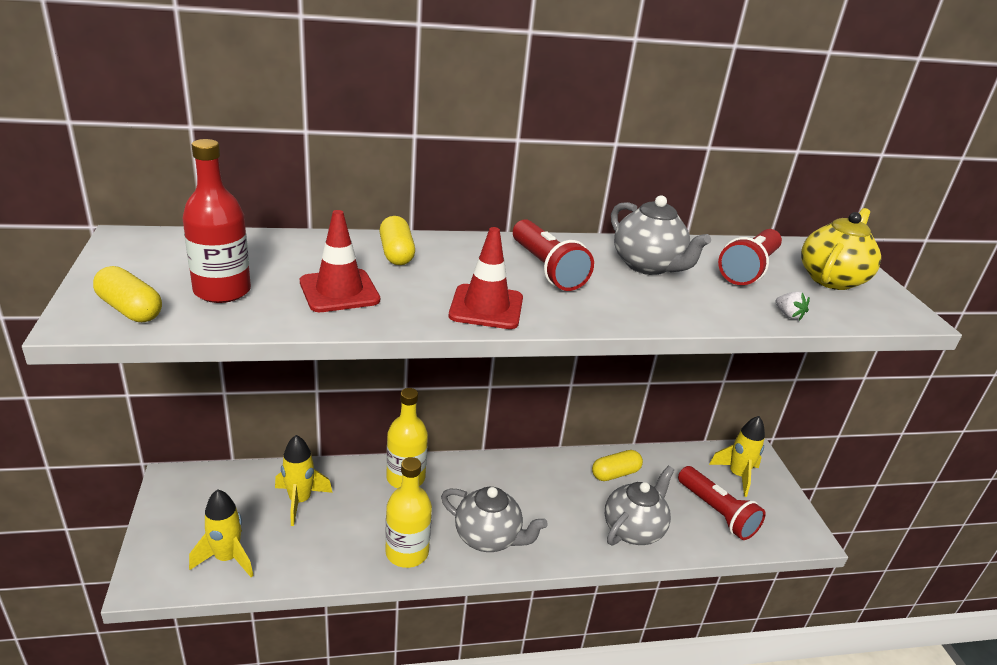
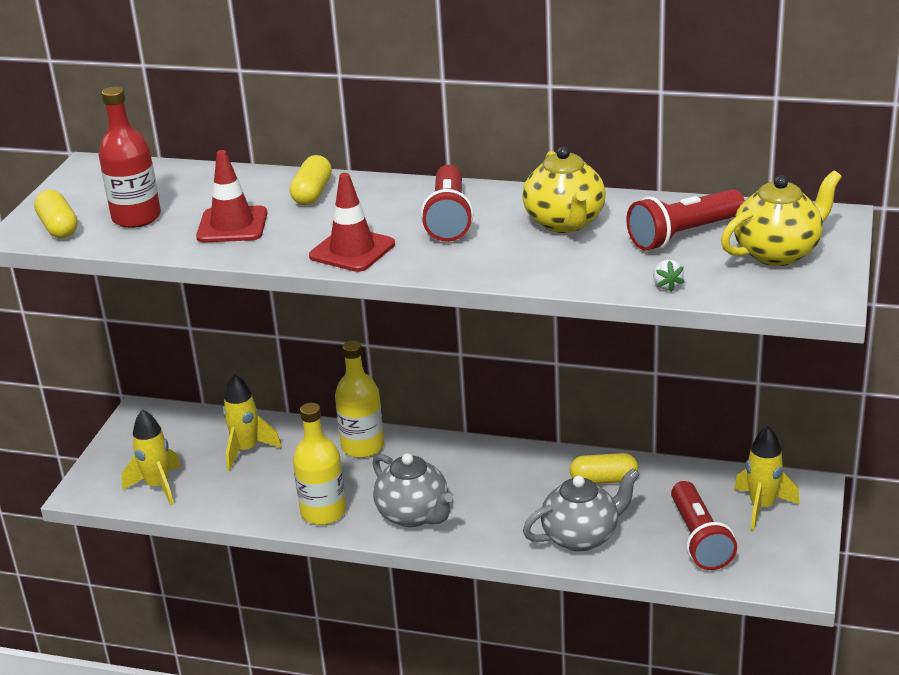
camera: 30 degrees right, 0 degrees up
(648, 266) = (565, 223): grey teapot -> yellow teapot

